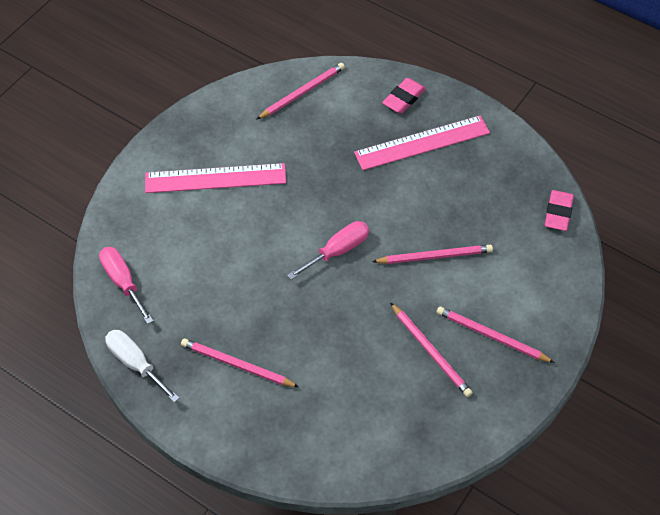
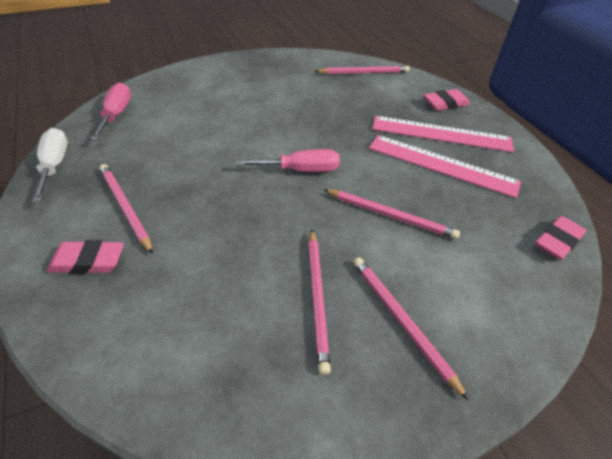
camera: 30 degrees right, 10 degrees down
(215, 178) = (251, 89): pink ruler -> pink ruler (442, 165)
(258, 419) = (88, 261): none -> pink eraser

